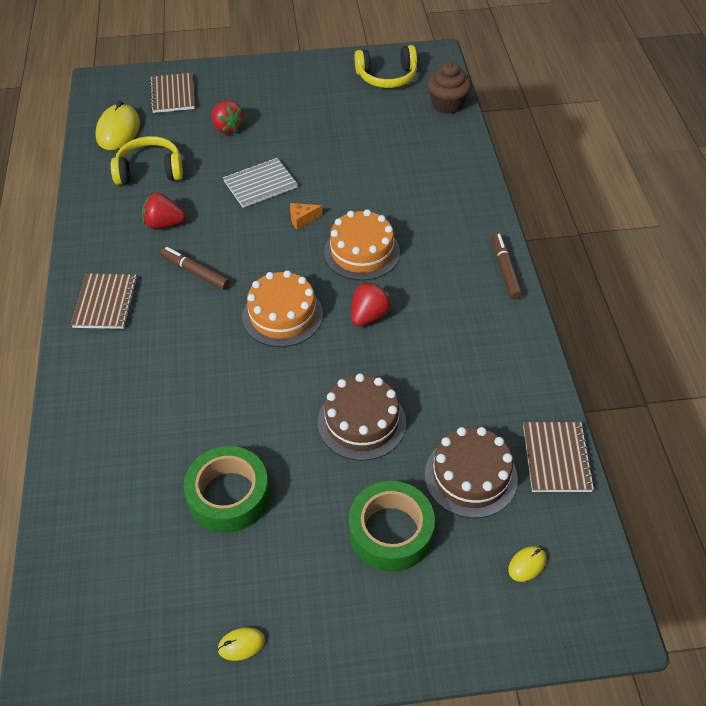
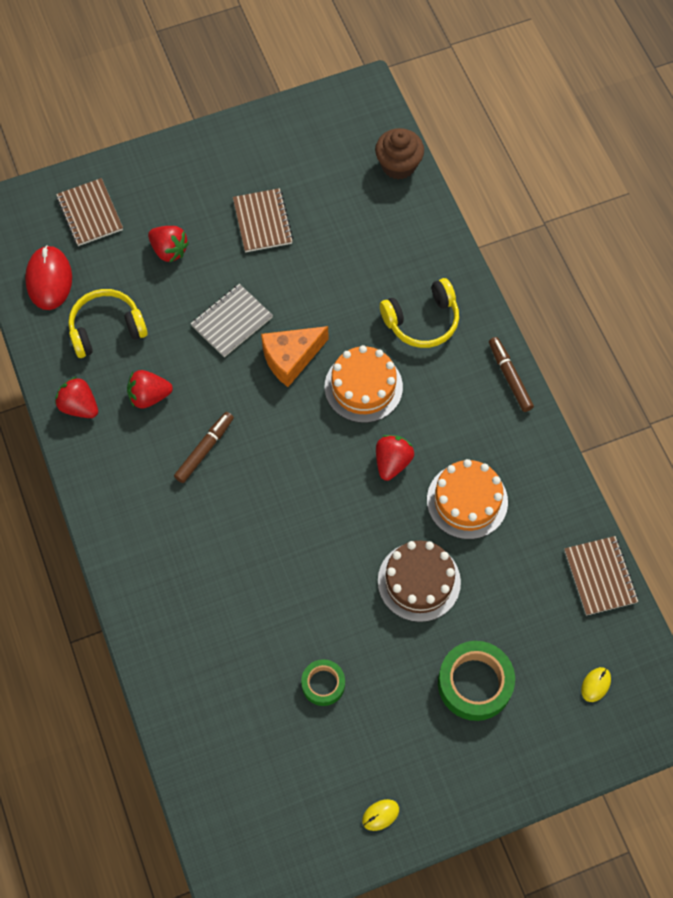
camera: 15 degrees left, 15 degrees up
(100, 220) = (79, 406): none -> red strawberry
(105, 303) = (128, 507): brown notebook -> brown notebook (262, 222)
(118, 130) = (49, 279): yellow mouse -> red mouse
(195, 272) = (204, 450): brown marker -> brown marker turned 105 degrees clockwise
(228, 495) = (323, 684): green tape -> green tape, size x0.58
(282, 315) = (308, 481): orange cake -> orange cake (467, 501)
(302, 219) = (291, 358): orange cheese -> orange cheese, size x1.97
(387, 76) = (321, 136): yellow headphones -> yellow headphones (422, 320)
(470, 476) = (529, 613): brown cake -> none

